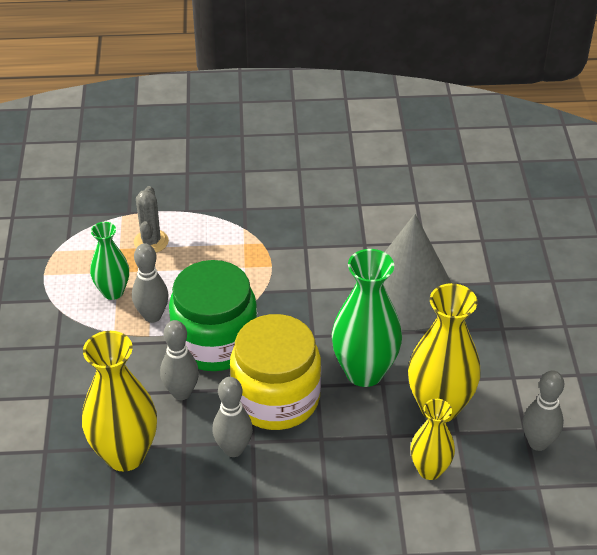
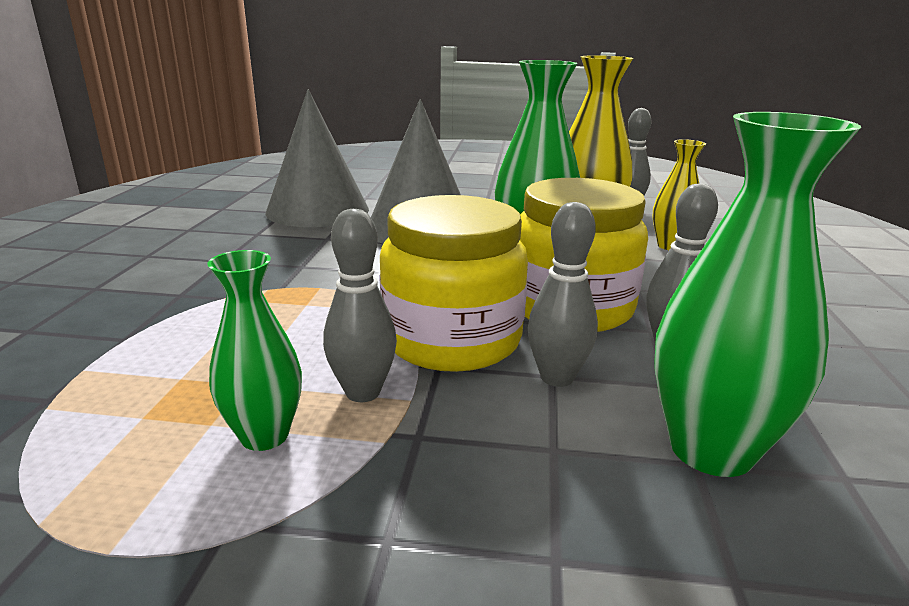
camera: 80 degrees left, 20 degrees down
(125, 455) = (711, 449): yellow vase -> green vase
(151, 241) = (163, 379): grey cactus -> none
(215, 342) = (452, 340): green jar -> yellow jar
(428, 220) = (317, 210): none -> grey cone

